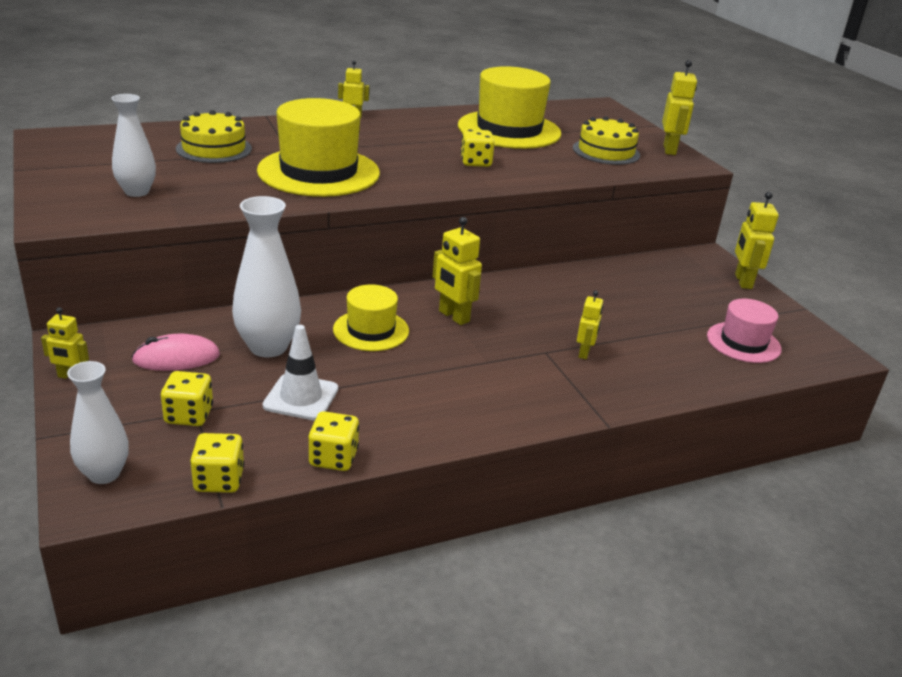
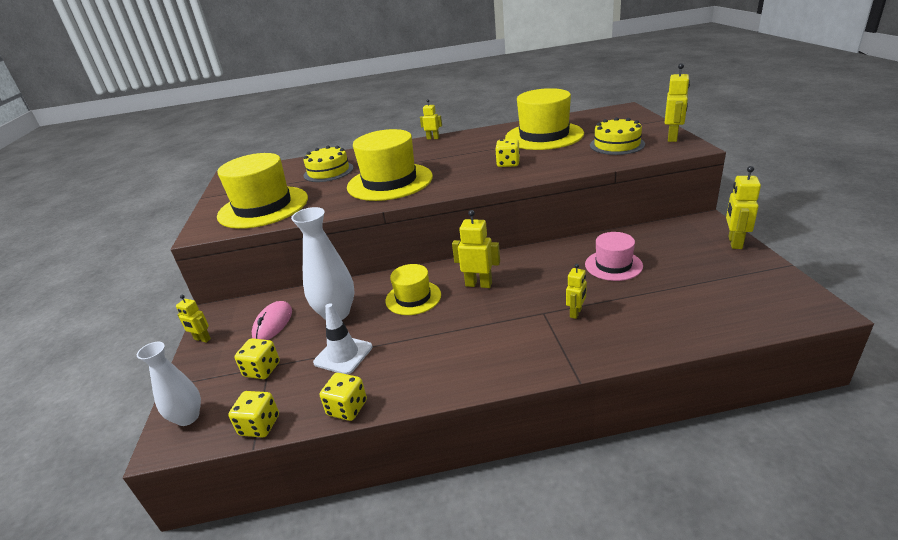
camera: 20 degrees right, 0 degrees up
(137, 192) = (263, 207): white vase -> yellow hat
(176, 358) = (273, 324): pink mouse -> pink mouse turned 75 degrees counterclockwise
(453, 316) = (478, 284): yellow robot -> yellow robot turned 135 degrees clockwise
(743, 342) = (724, 299): pink hat -> pink hat (613, 265)

